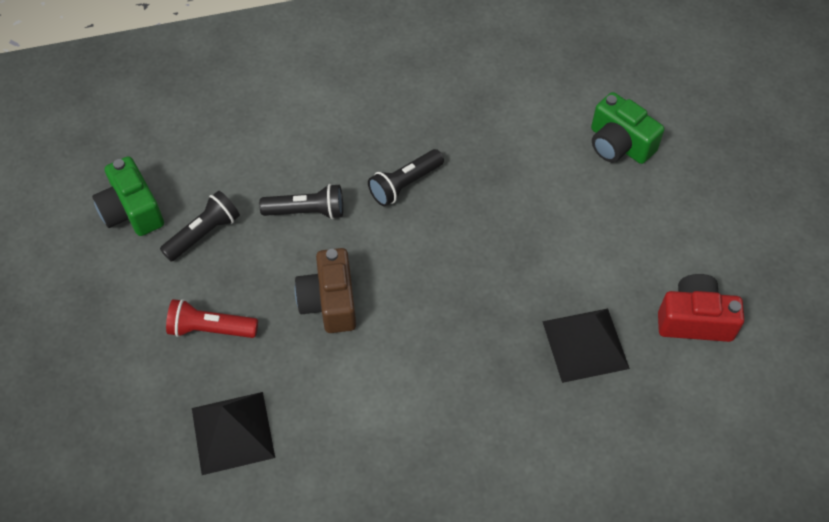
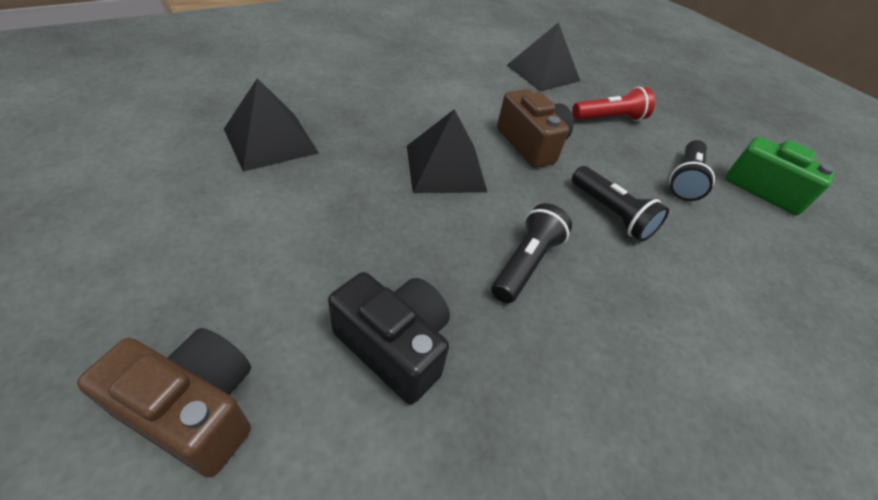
camera: 155 degrees right, 10 degrees down
(307, 211) = (611, 214): black flashlight -> black flashlight turned 105 degrees counterclockwise
(430, 284) = (445, 168): none -> black pyramid
(512, 152) = (394, 346): none -> black camera
(619, 144) = (194, 409): green camera -> brown camera
(694, 320) = (133, 173): red camera -> none

